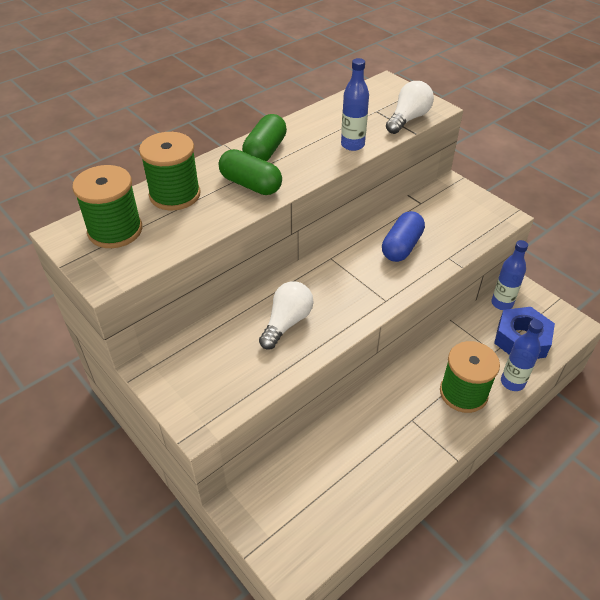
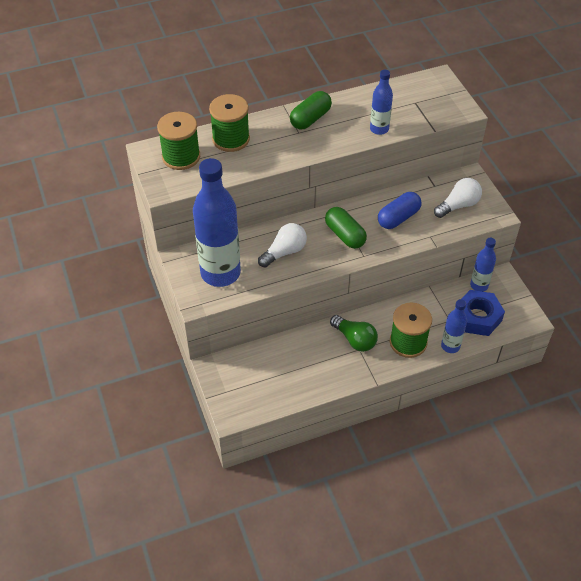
camera: 20 degrees right, 5 degrees up
(214, 373) = (220, 273): none -> blue bottle
(251, 185) = (287, 144): green capsule -> green capsule (345, 235)
(400, 409) = (355, 339): none -> green light bulb
(408, 119) = (436, 116): white light bulb -> white light bulb (458, 205)

